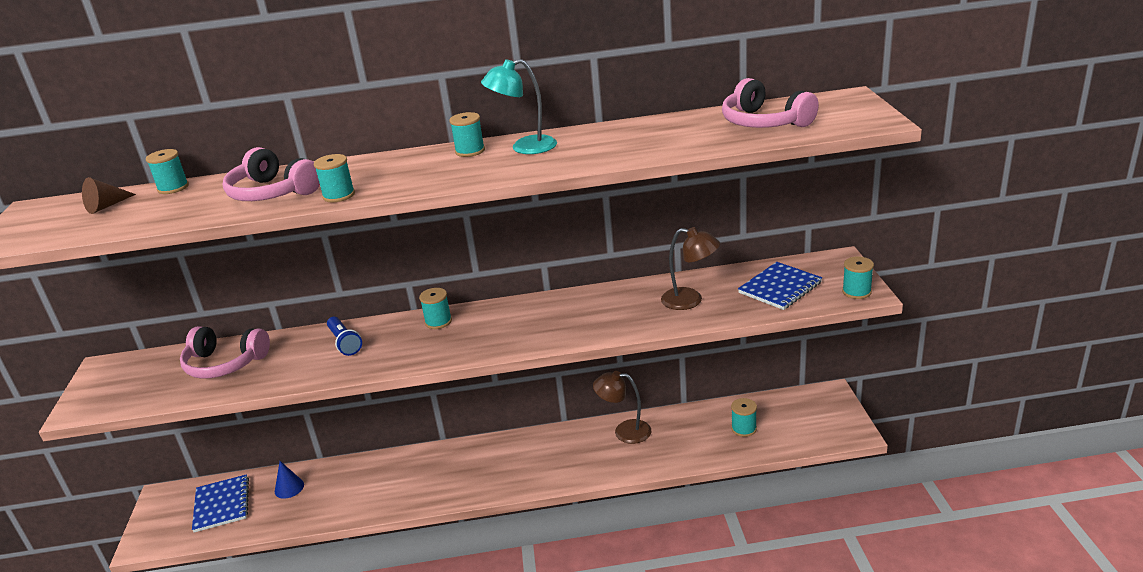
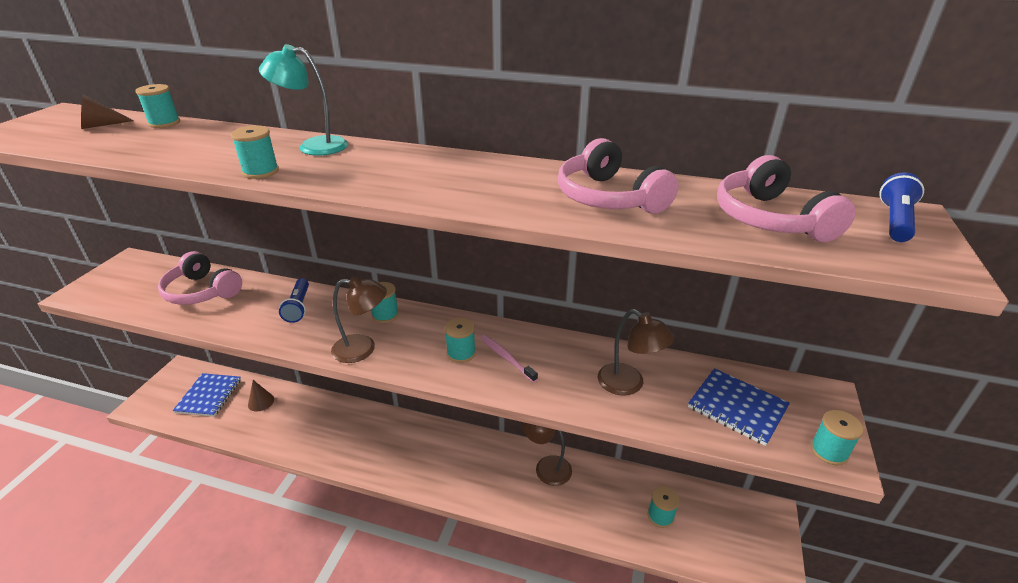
camera: 20 degrees right, 5 degrees up
(273, 192) = (219, 151): pink headphones -> pink headphones (609, 197)
(289, 488) = (261, 402): blue cone -> brown cone
(441, 351) = (363, 349): none -> brown lamp
(470, 151) = (424, 159): turquoise spool -> turquoise spool (461, 353)
(524, 147) = (477, 171): turquoise lamp -> turquoise lamp (313, 146)
(577, 316) = (506, 358): none -> pink toothbrush
(780, 288) = (737, 408): blue notebook -> blue notebook turned 60 degrees clockwise
(842, 103) = (895, 221): none -> blue flashlight

